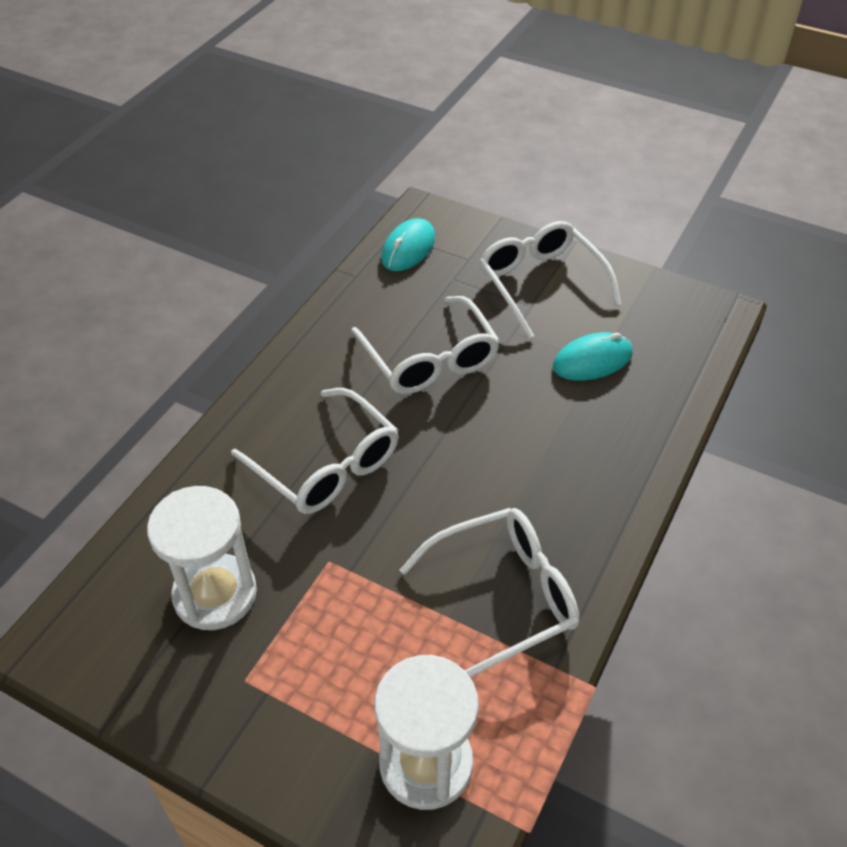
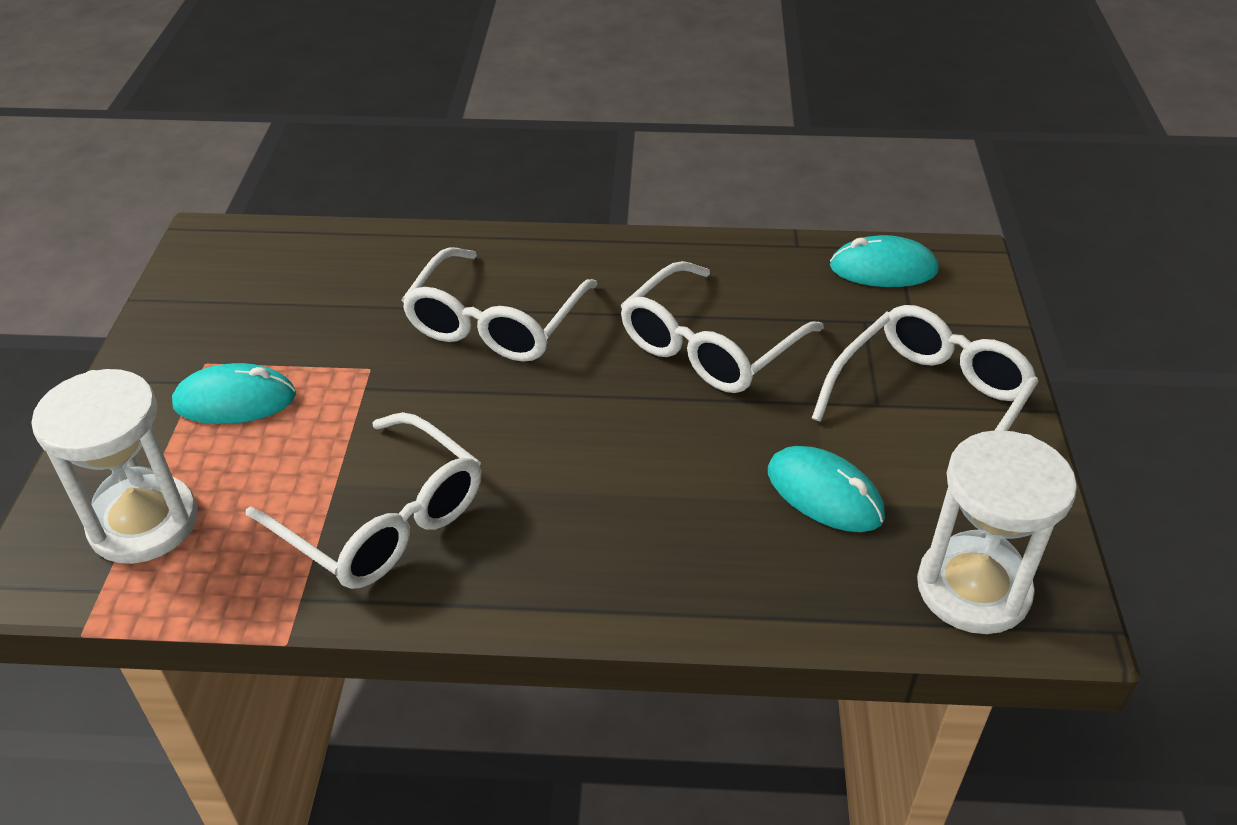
camera: 65 degrees right, 5 degrees down
(215, 594) = (295, 308): white hourglass -> white hourglass (973, 589)
(311, 666) = (235, 400): none -> turquoise mouse

